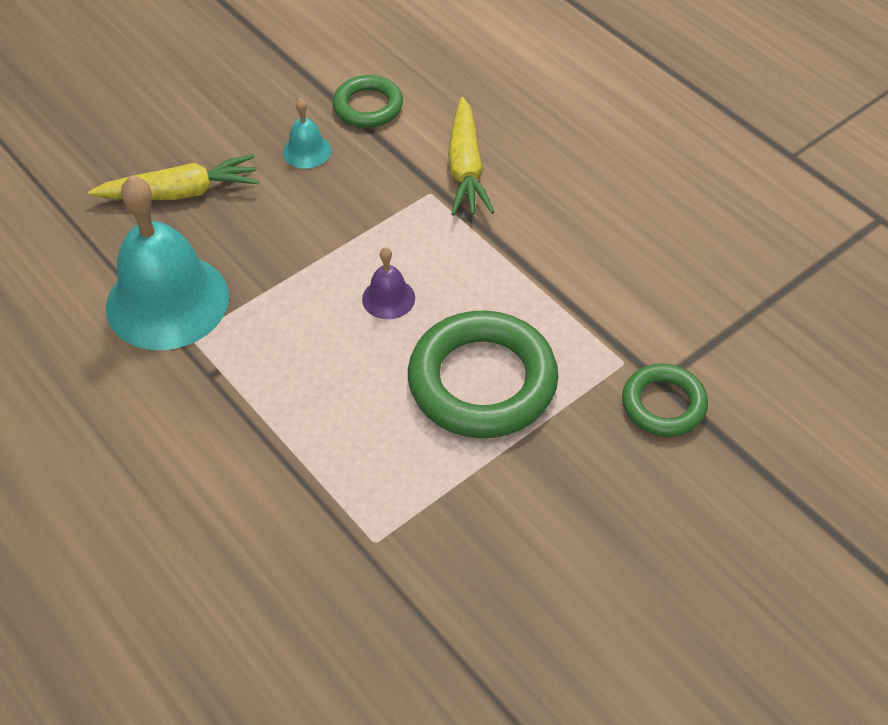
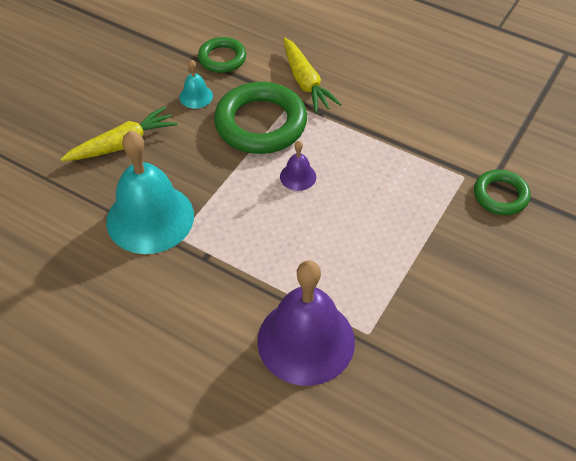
camera: 20 degrees left, 0 degrees up
(286, 525) = (306, 341): none -> purple bell
(482, 382) = (384, 212): green ring -> green ring (261, 123)

